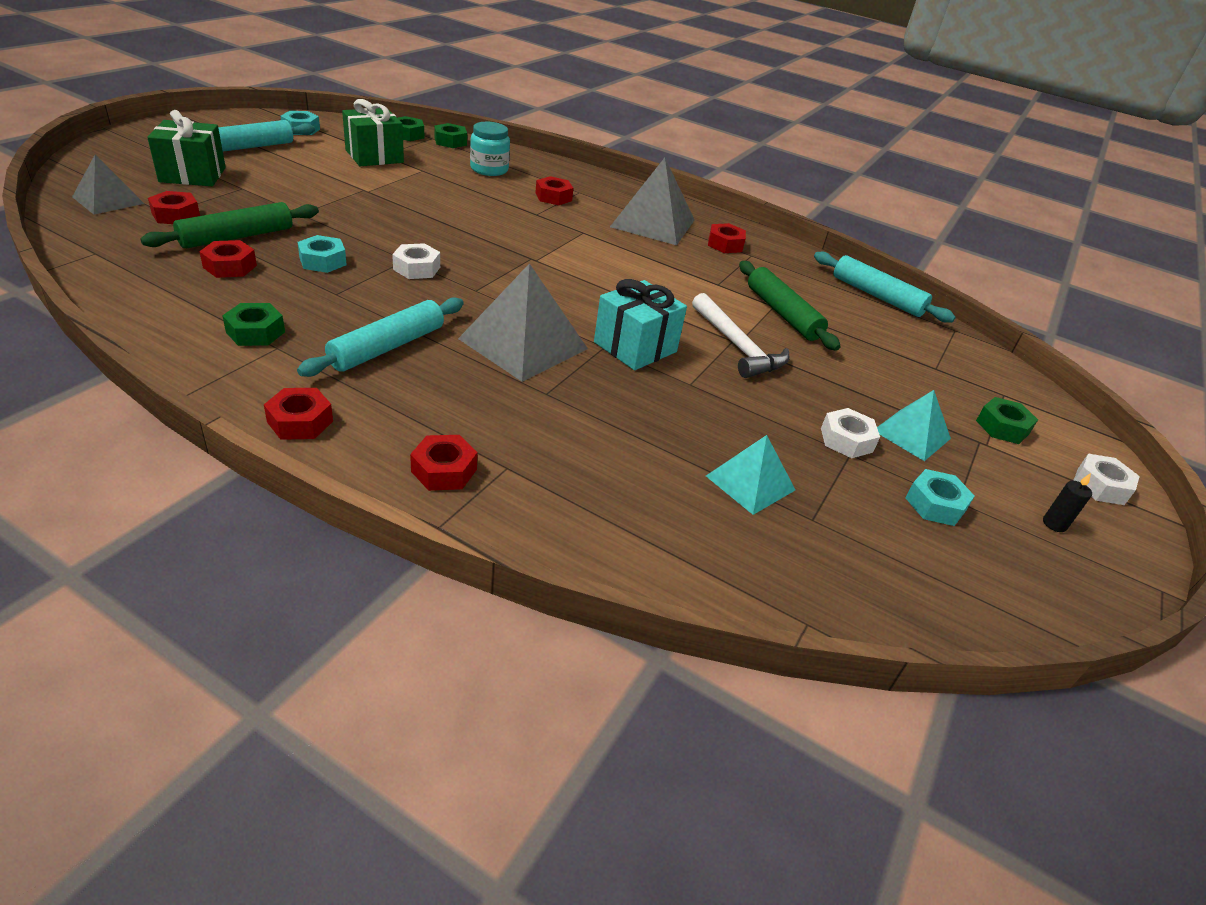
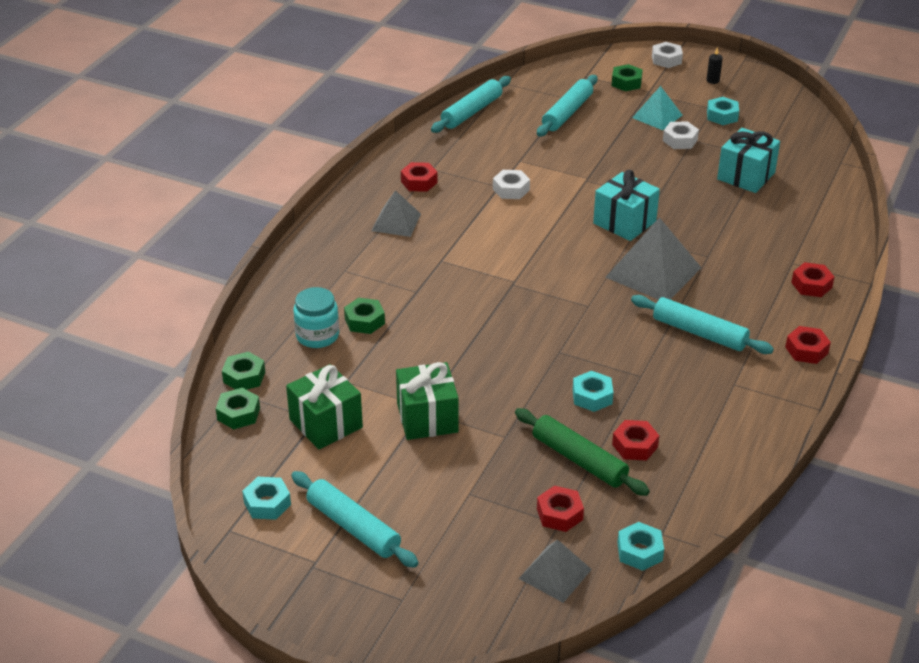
camera: 90 degrees left, 0 degrees up
(86, 238) = (639, 551): none -> turquoise nut
(192, 175) = (457, 540): green gift -> green gift (427, 418)
(255, 332) = (722, 400): green nut -> green nut (364, 321)
(417, 268) = (571, 342): white nut -> white nut (511, 189)
(553, 197) = (368, 285): red nut -> none
(653, 223) = (396, 222): grey pyramid -> grey pyramid, size x0.60
(737, 346) = (593, 178): white hammer -> none
(750, 483) = (746, 176): turquoise pyramid -> turquoise gift
(782, 314) = (530, 157): green rolling pin -> none
(895, 359) = (567, 113): none -> turquoise rolling pin

